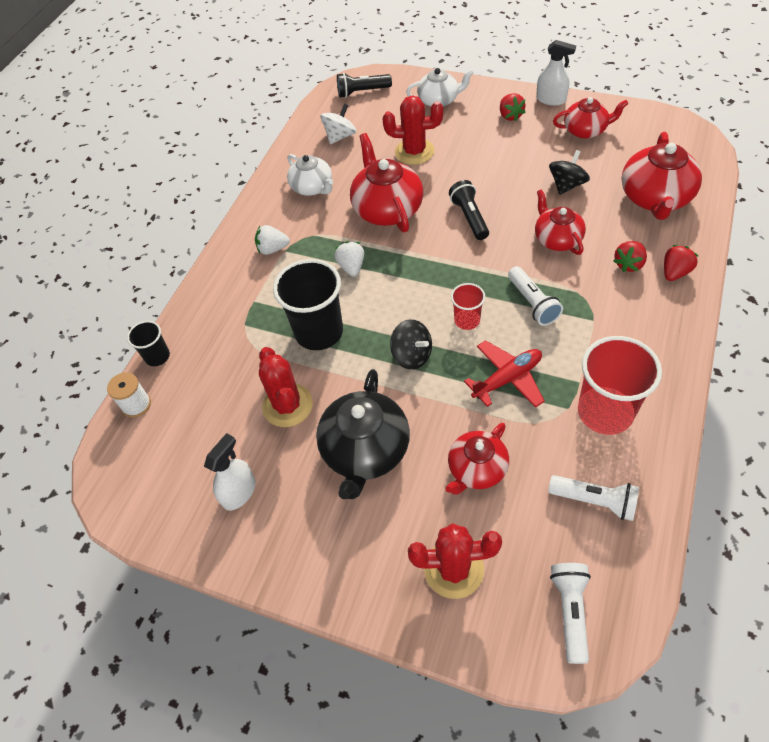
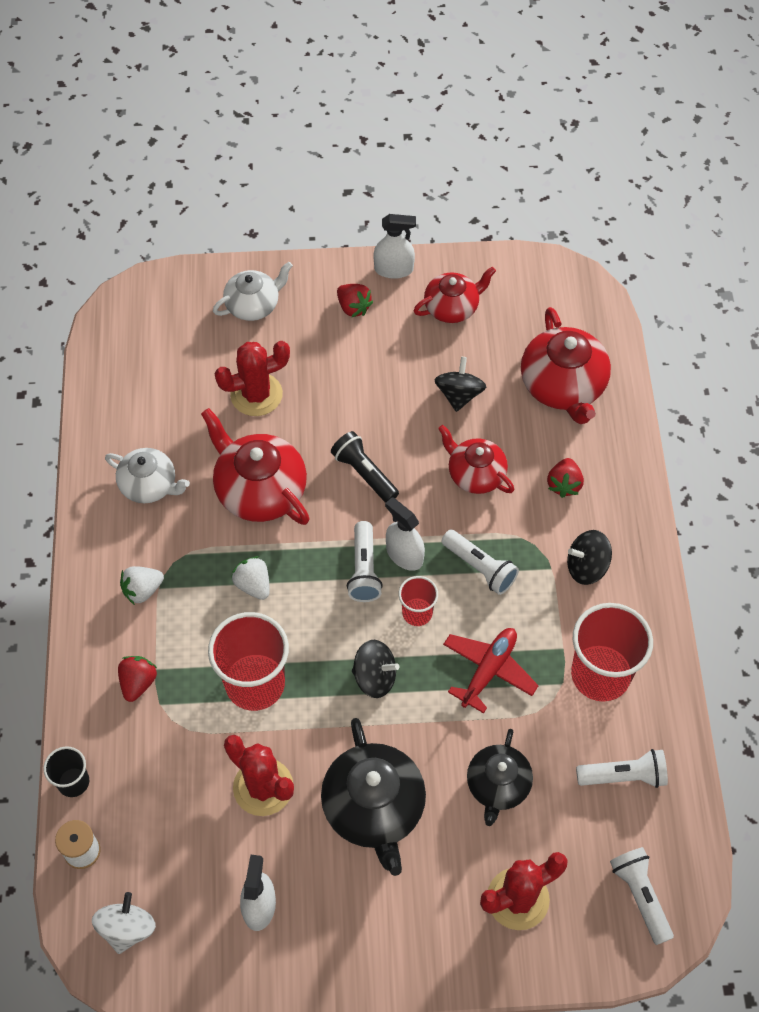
camera: 30 degrees left, 5 degrees up
(319, 332) = (255, 684): black cup -> red cup
(340, 136) = (148, 396): white spinning top -> white spinning top (127, 929)
(362, 92) = (144, 316): black flashlight -> none
(439, 279) = (364, 570): none -> white flashlight
(475, 278) = (404, 555): none -> white spray bottle
(476, 469) = (497, 785): red teapot -> black teapot
(625, 327) = (586, 567): none -> black spinning top
(674, 272) = (614, 480): red strawberry -> red strawberry (138, 683)

